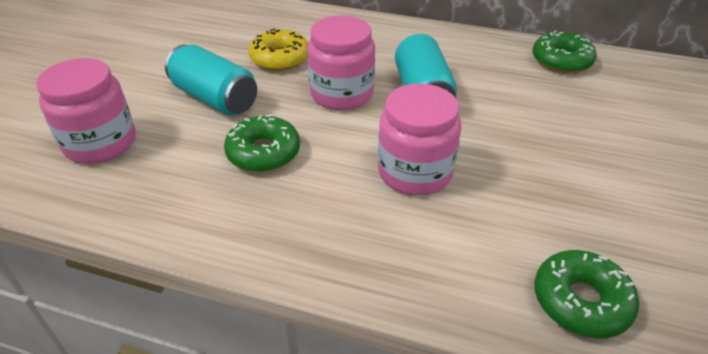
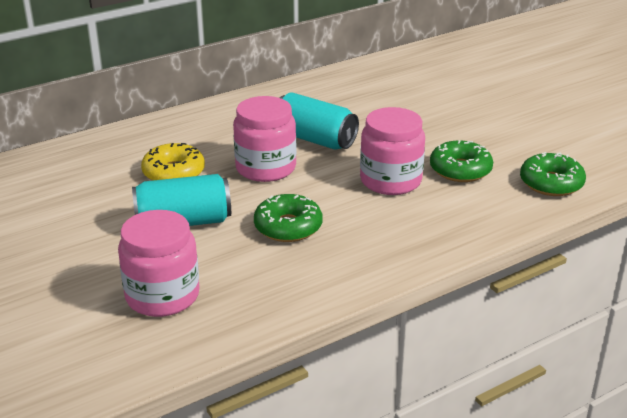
camera: 50 degrees left, 10 degrees down
(561, 61) = (357, 77): green donut -> green donut (460, 170)

